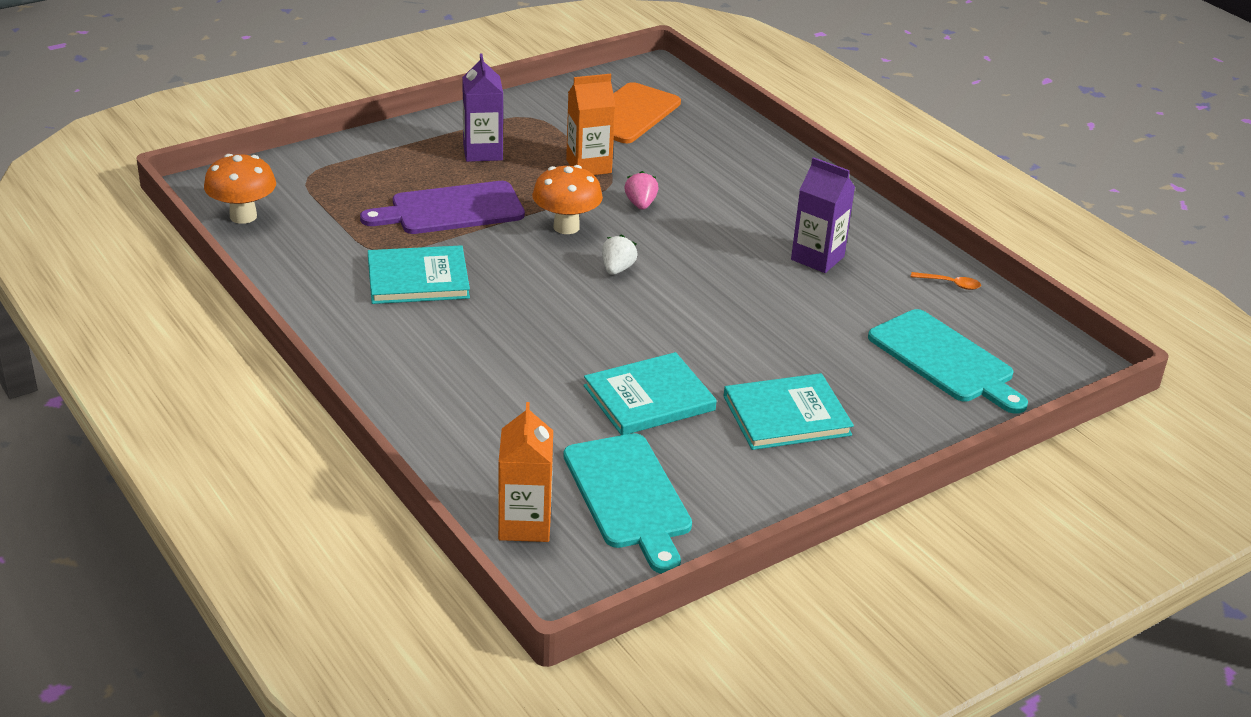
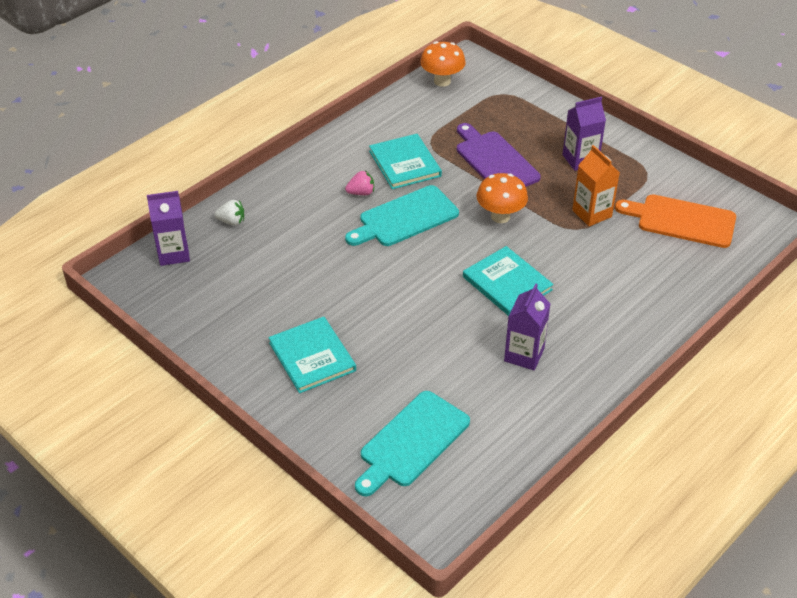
camera: 80 degrees right, 10 degrees up
(525, 524) = (173, 253): orange carton -> purple carton
(617, 269) = (457, 249): white strawberry -> white strawberry (231, 221)
(629, 496) = (208, 292): turquoise cutting board -> turquoise cutting board (405, 218)
(640, 204) = (551, 248): pink strawberry -> pink strawberry (361, 193)
(649, 398) = (311, 287): turquoise book -> turquoise book (507, 283)
(950, 284) = (524, 441): orange spoon -> none

